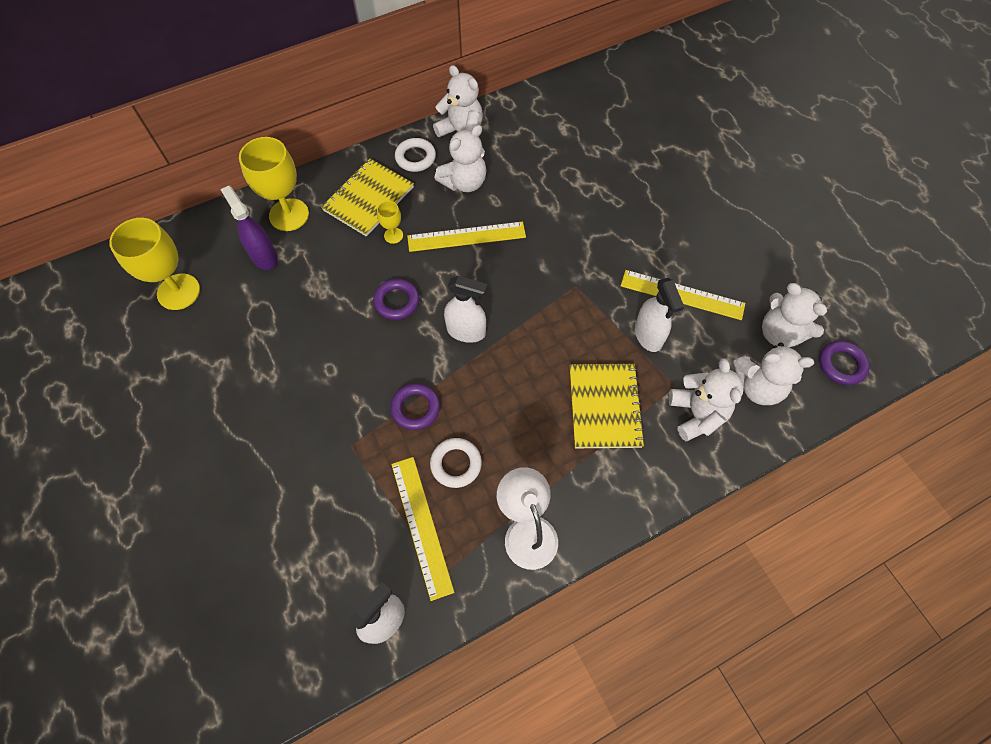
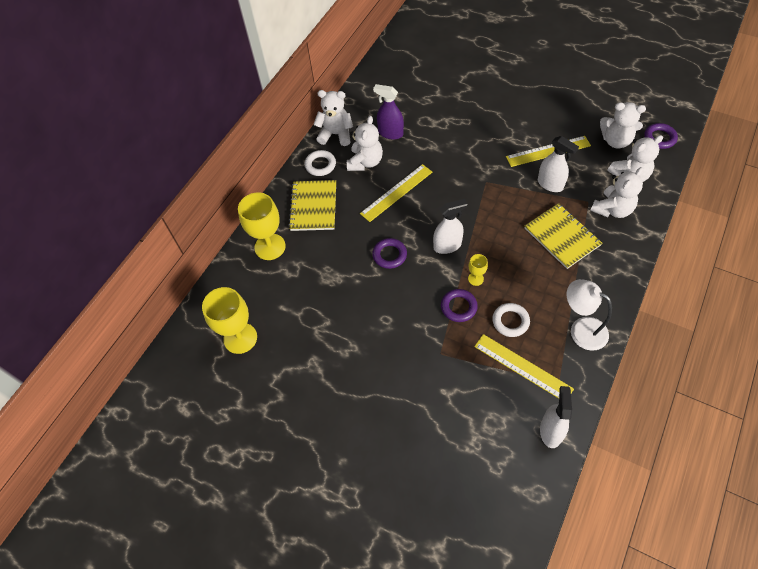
camera: 30 degrees left, 5 degrees down
(264, 256) = (278, 281): purple spray bottle -> purple spray bottle (390, 133)
(393, 235) = (350, 218): yellow goblet -> yellow goblet (475, 279)
(697, 414) = (612, 209): white teddy bear -> white teddy bear turned 90 degrees clockwise

